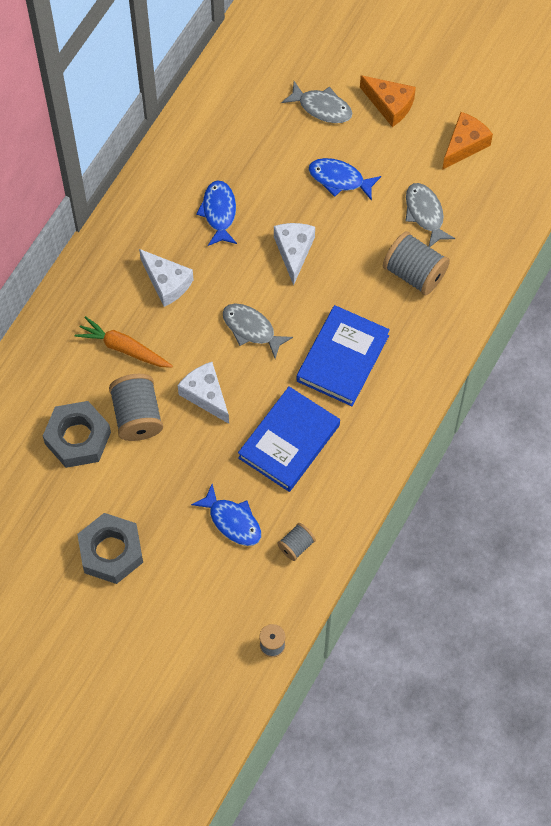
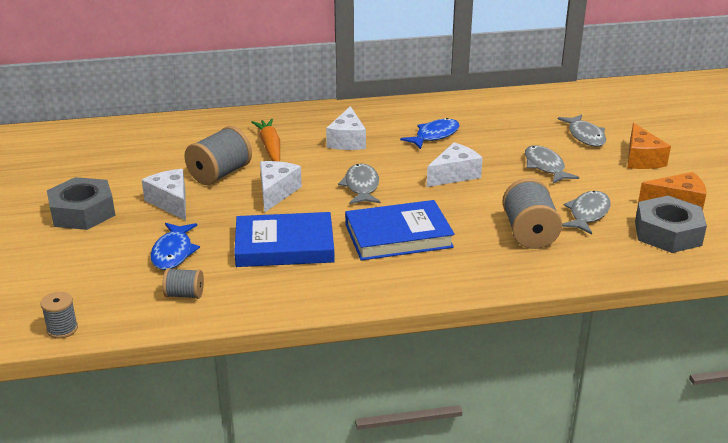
camera: 50 degrees right, 35 degrees down
(78, 438) = (171, 160): grey nut -> grey nut (668, 233)
(153, 479) = (171, 202): none -> white cheese
(339, 179) = (545, 166): blue fish -> grey fish

